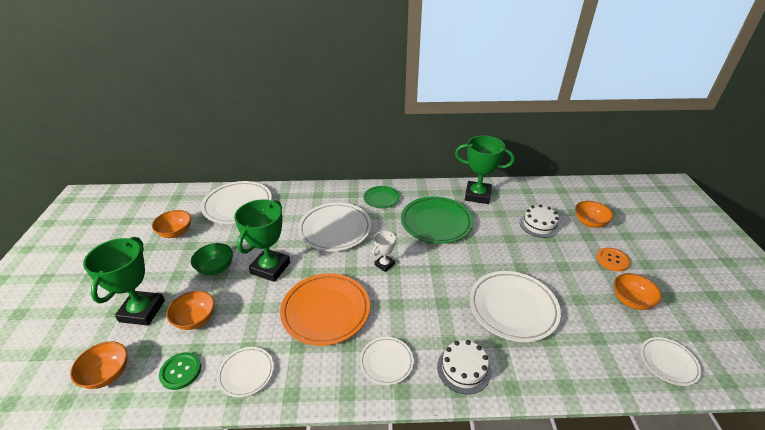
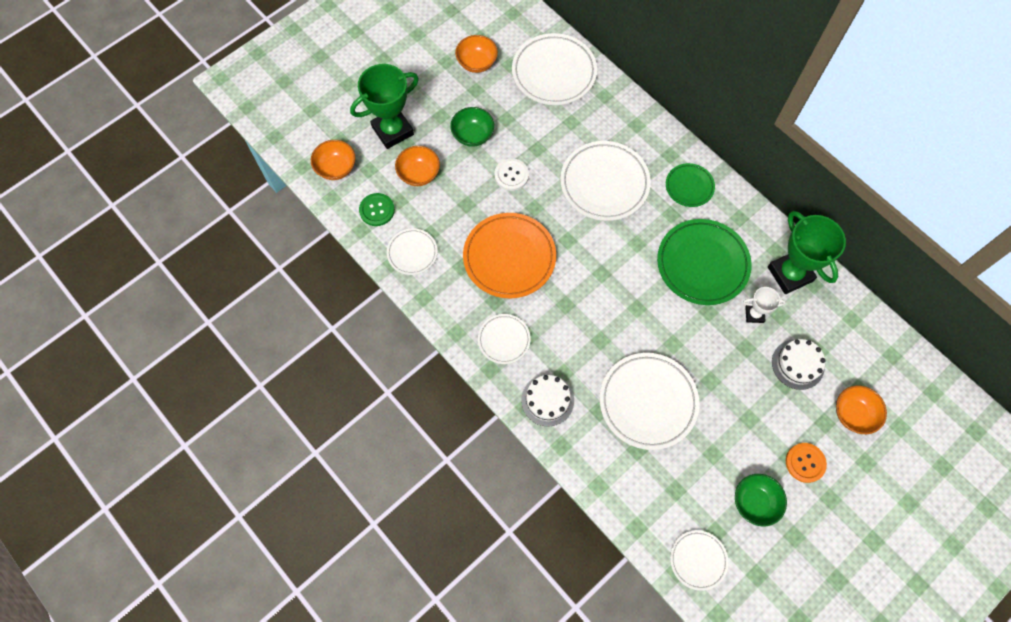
camera: 50 degrees right, 30 degrees up
(270, 268) = (511, 175): green trophy -> white button
(384, 264) = (601, 261): white trophy -> white trophy (754, 314)
(631, 301) = (754, 502): orange bowl -> green bowl

